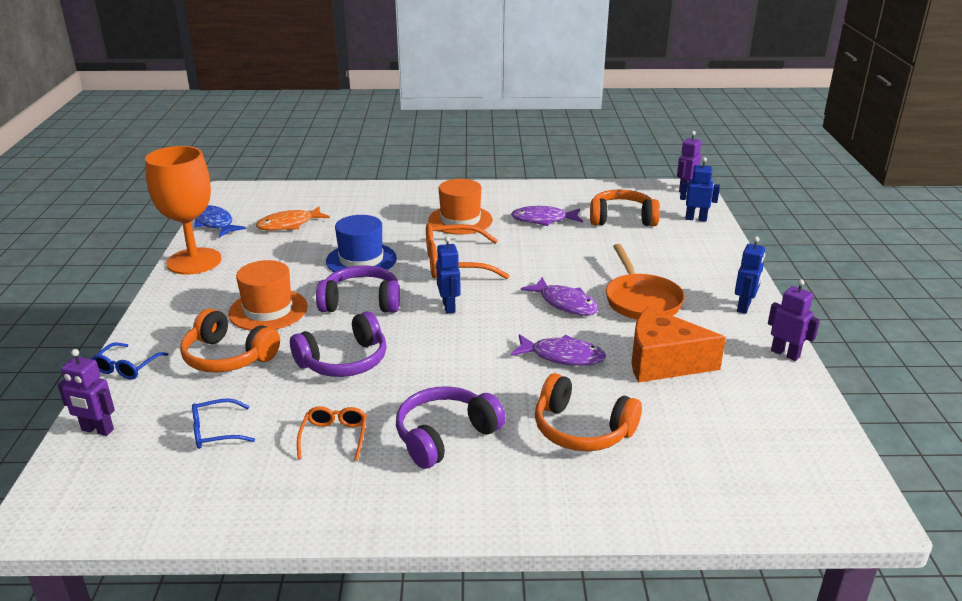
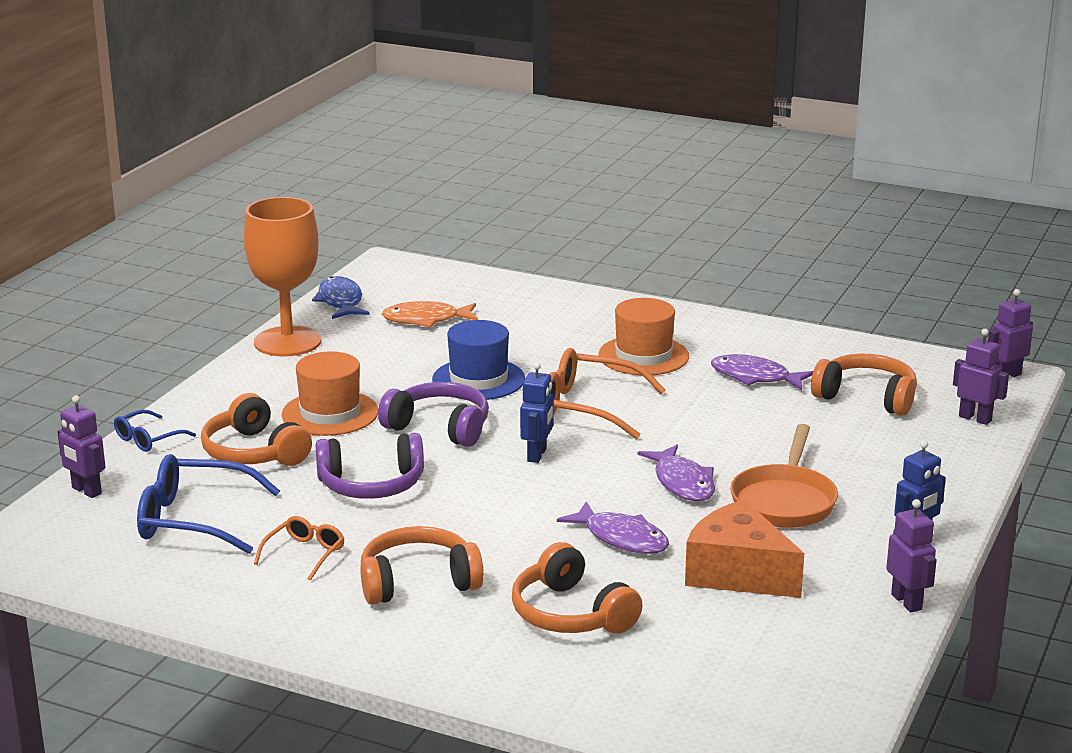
camera: 25 degrees right, 5 degrees down
(215, 432) = (194, 520): blue glasses -> blue glasses, size x1.85
(445, 436) = (418, 582): purple headphones -> orange headphones
(695, 219) = (975, 418): blue robot -> purple robot

